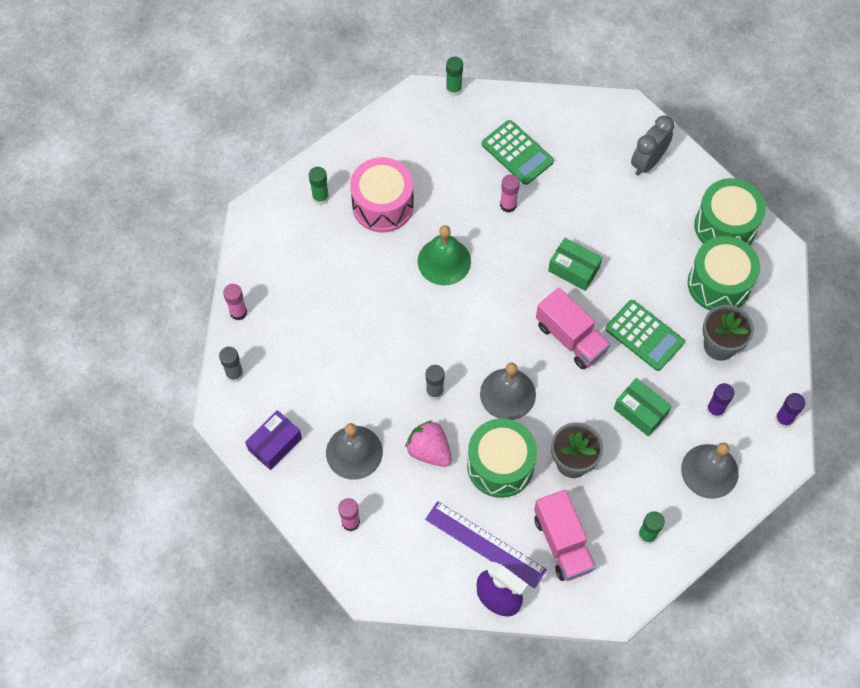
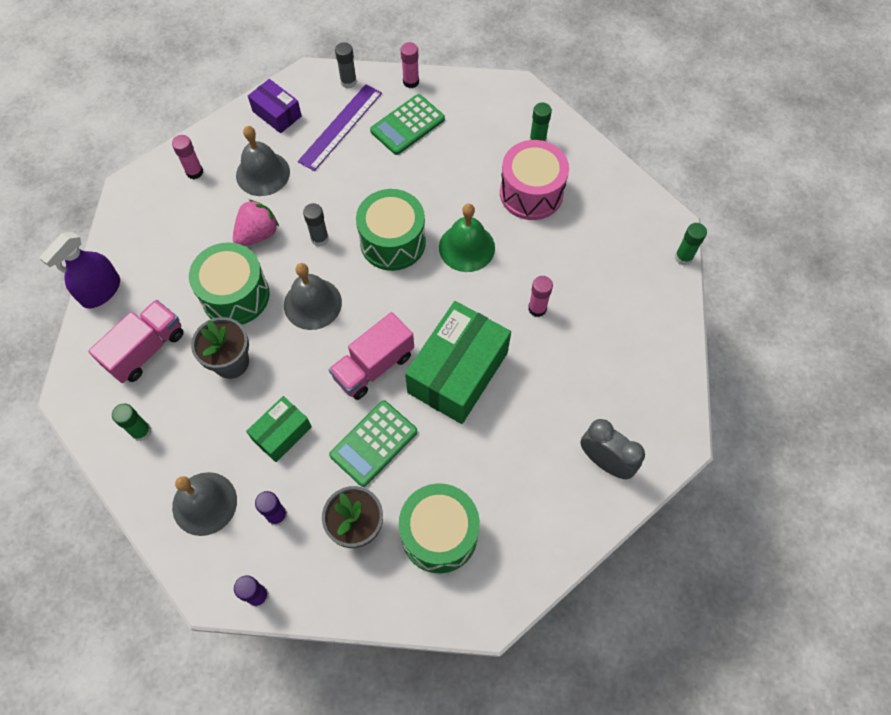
camera: 90 degrees right, 0 degrees up
(485, 544) = (156, 281): purple ruler -> purple ruler (340, 127)
(517, 153) = (605, 319): green calculator -> green calculator (407, 125)
(562, 543) = (146, 349): pink truck -> pink truck turned 150 degrees clockwise
(573, 269) = (457, 372): green box -> green box, size x1.89
(725, 226) = (519, 549): green drum -> green drum (393, 242)

